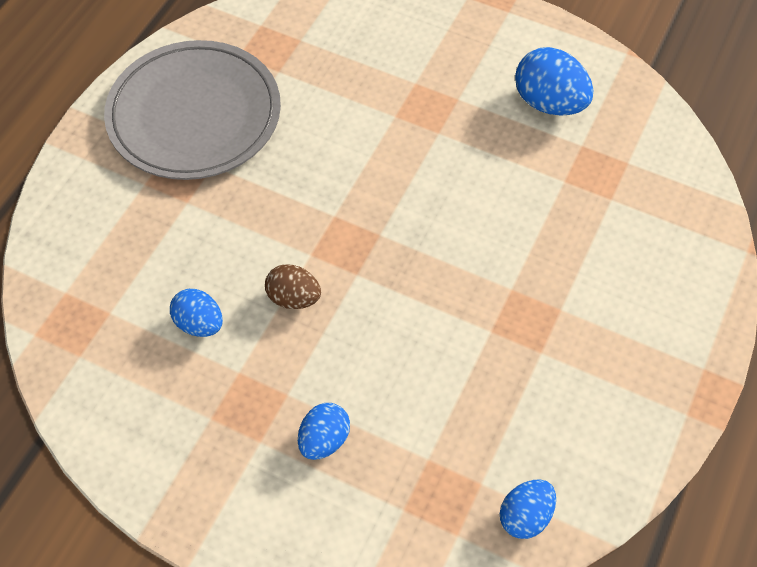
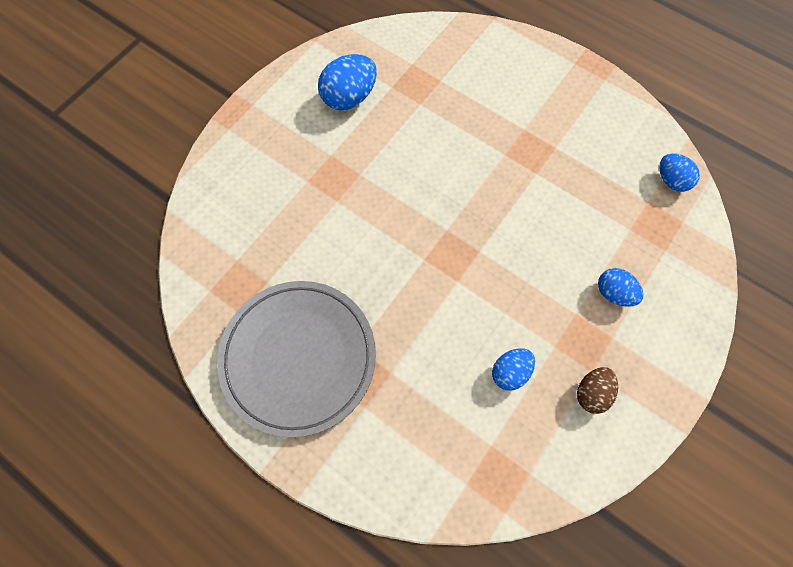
camera: 80 degrees left, 10 degrees up
(294, 298) = (495, 298): brown egg -> brown egg (591, 393)

